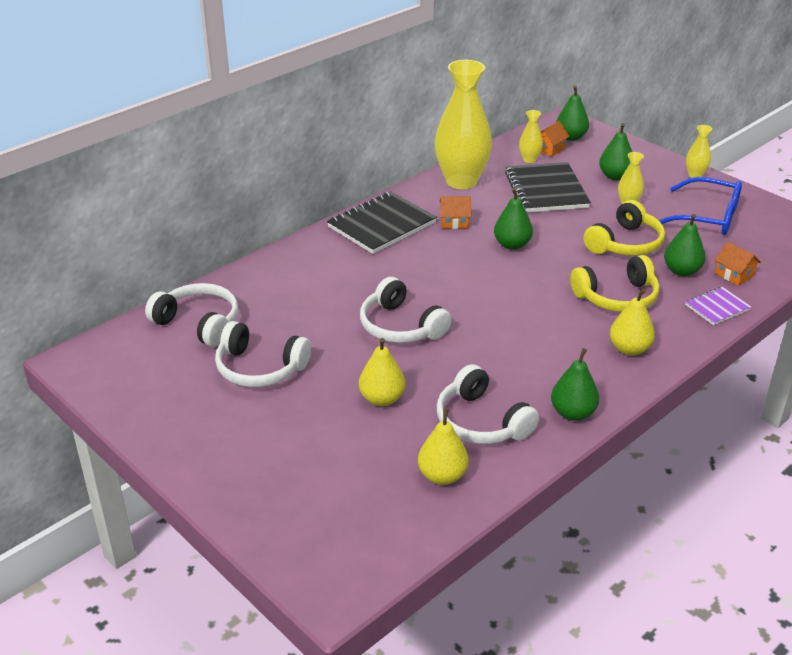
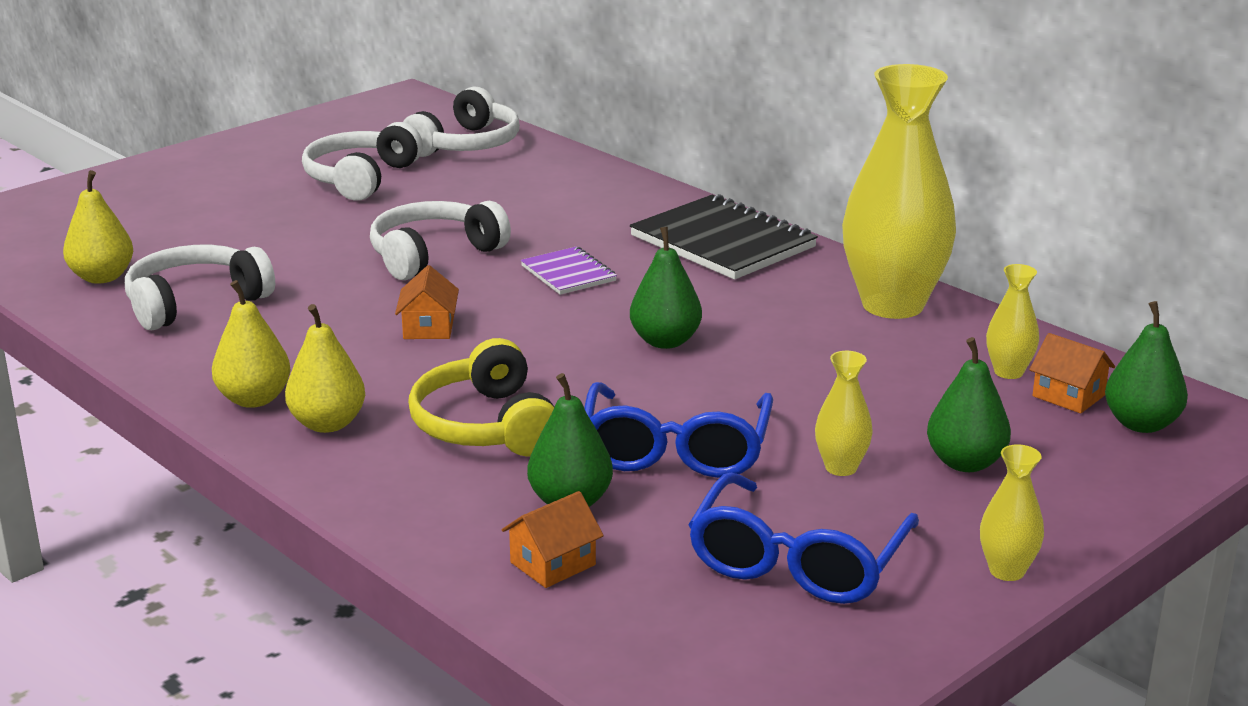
camera: 90 degrees right, 10 degrees down
(382, 399) = (271, 244): yellow pear -> yellow pear (254, 399)
(454, 222) = (740, 296): orange house -> orange house (428, 327)
(546, 190) = (879, 382): black notebook -> none
(573, 413) = (184, 366): green pear -> none
(625, 243) = (675, 450): yellow headphones -> blue glasses
(717, 307) = (435, 526): purple notebook -> purple notebook (568, 273)

